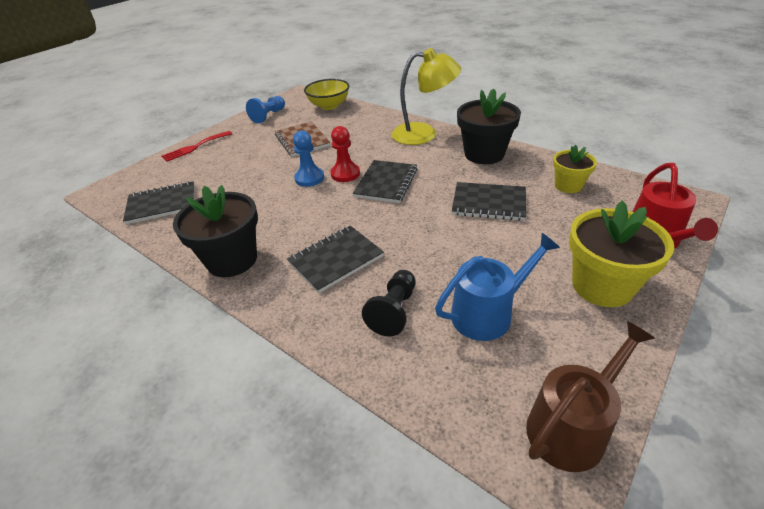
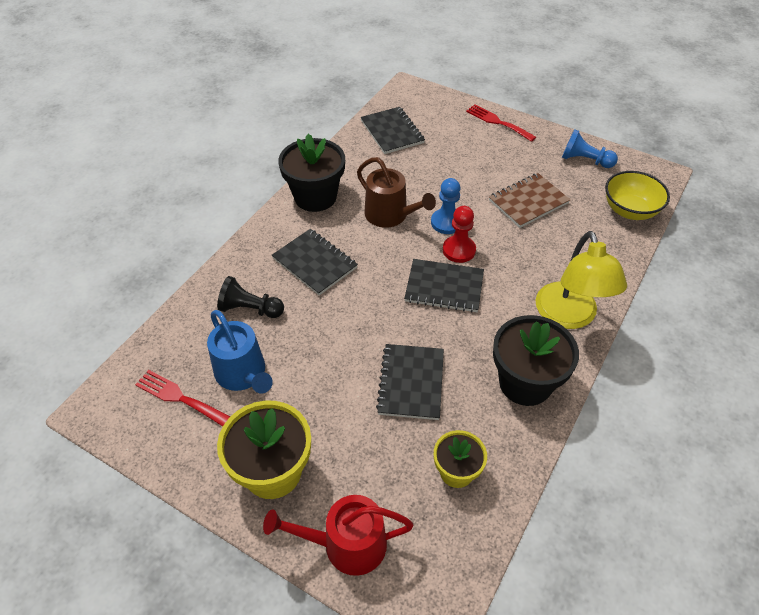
camera: 80 degrees right, 10 degrees up
(528, 372) = (179, 397): none -> red fork
(571, 426) = (130, 420): brown watering can -> brown watering can (390, 215)

